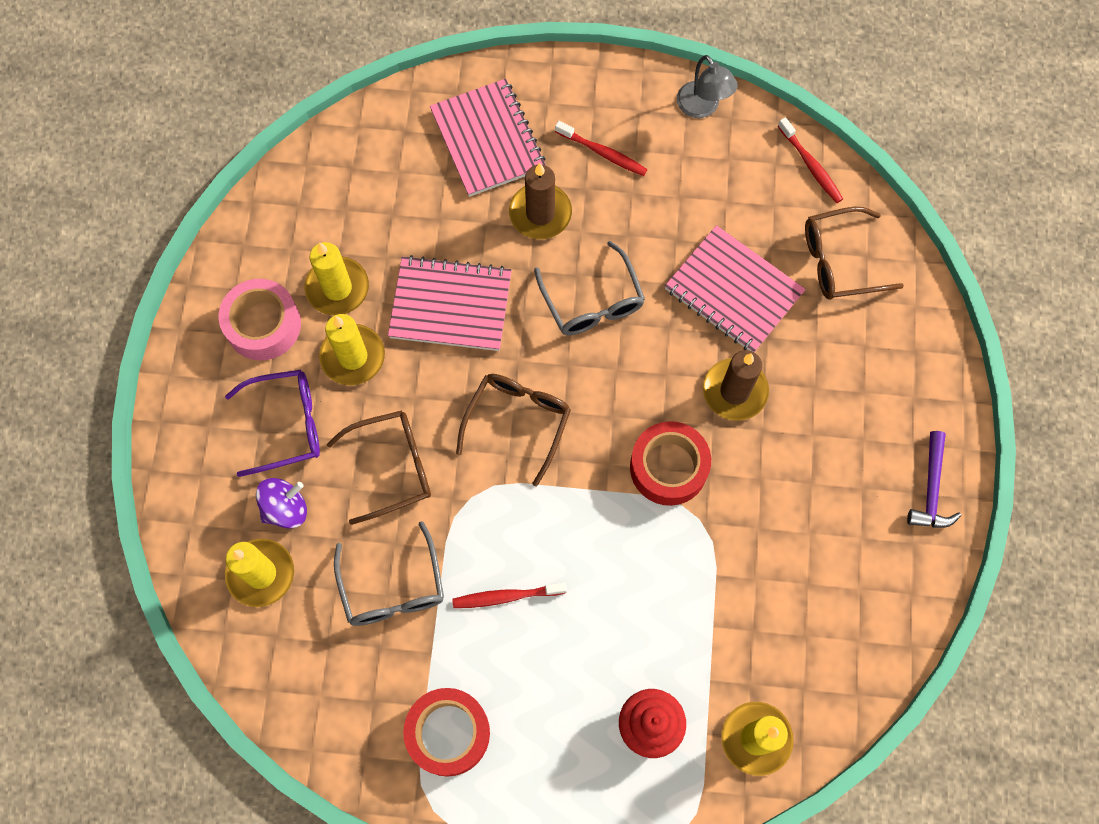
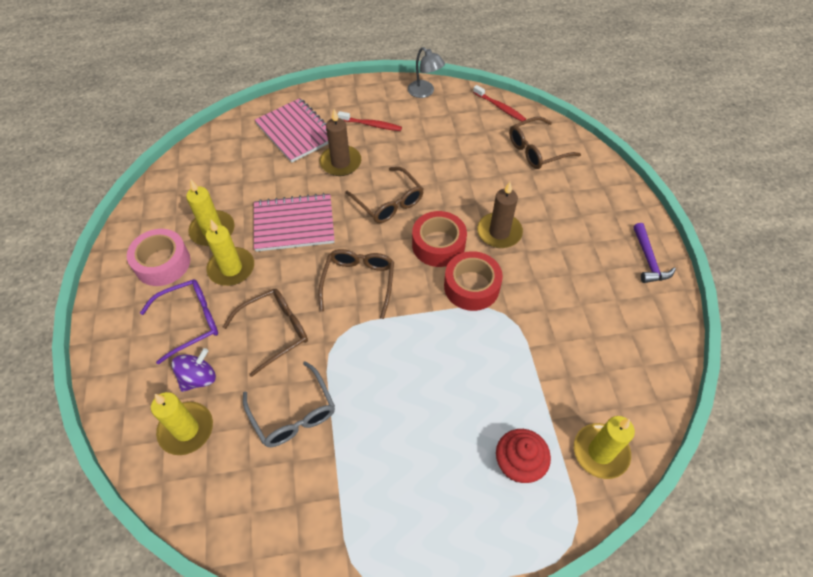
camera: 15 degrees left, 15 degrees down
(448, 733) = (363, 513): red tape -> red tape (438, 245)
(506, 597) = (382, 398): red toothbrush -> none
(592, 301) = (388, 202): grey glasses -> brown glasses
(733, 291) = (477, 179): pink notebook -> none

